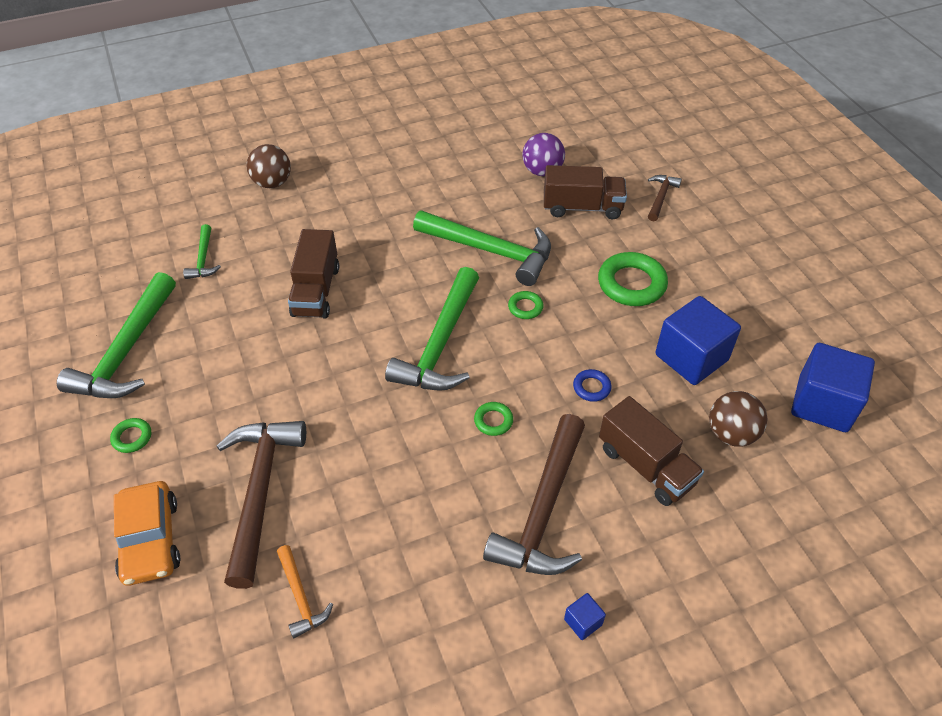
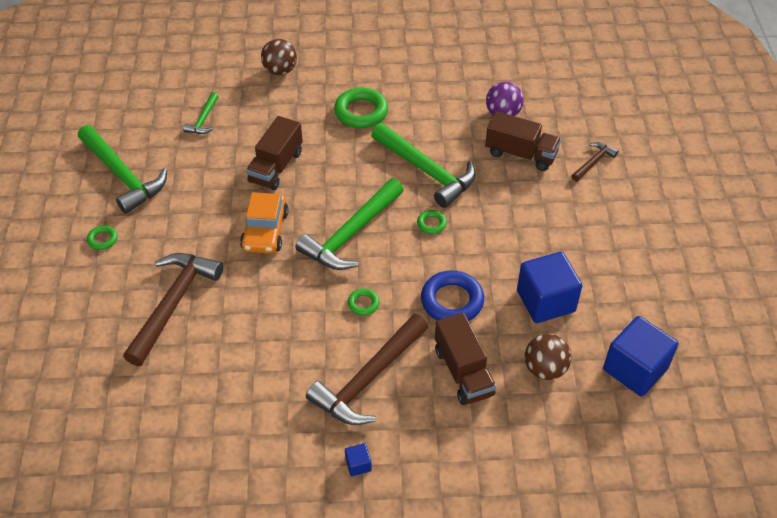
camera: 20 degrees right, 0 degrees up
(127, 351) = (122, 175): green hammer -> green hammer turned 75 degrees counterclockwise
(150, 540) = (88, 314): orange car -> orange car (265, 231)
(300, 597) = (171, 383): orange hammer -> none
(591, 387) = (452, 301): blue ring -> blue ring, size x2.00
(631, 284) = (528, 228): green ring -> green ring (361, 112)

